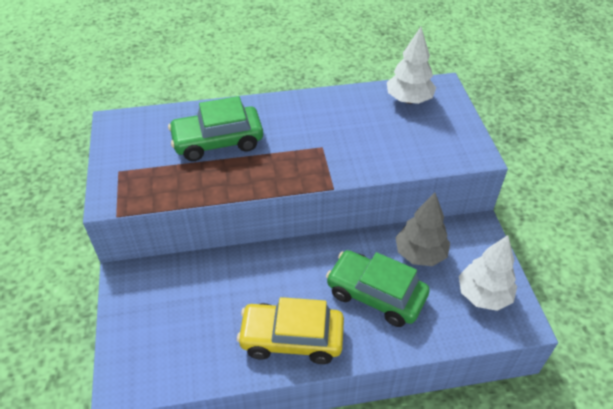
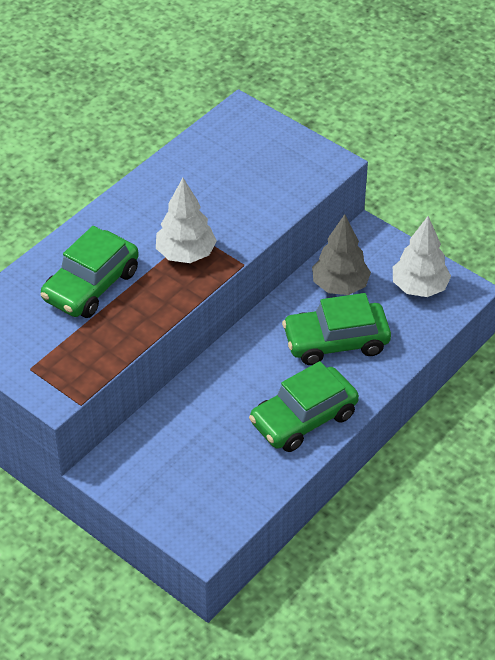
camera: 40 degrees left, 0 degrees up
(292, 338) = (303, 418): yellow car -> green car
(409, 100) = (224, 142): white tree -> white tree (186, 254)

